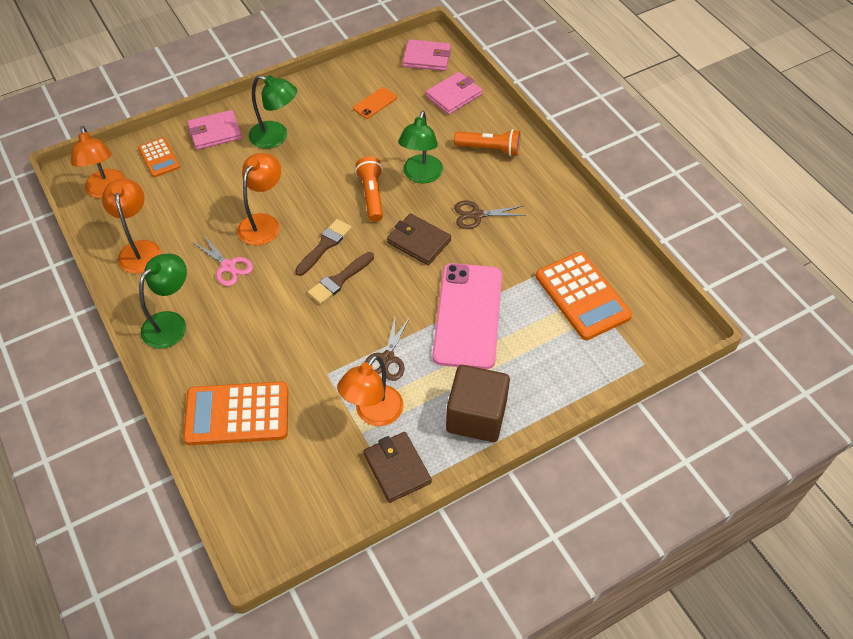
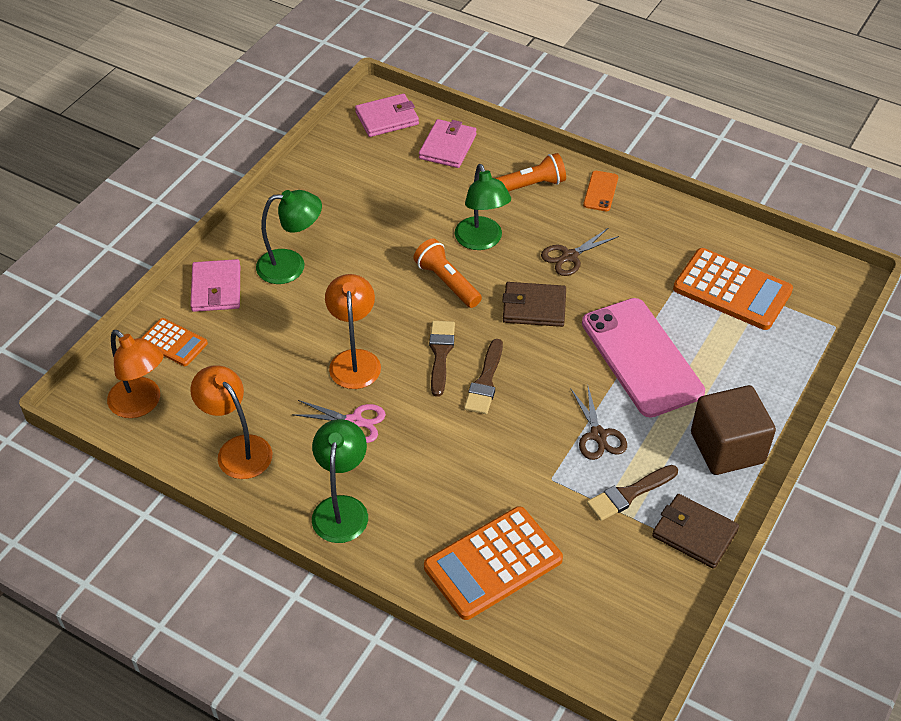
camera: 30 degrees left, 5 degrees down
(215, 132) = (216, 288): pink wallet -> pink wallet turned 45 degrees counterclockwise
(373, 414) = (629, 494): orange lamp -> brown brush
(375, 103) = (370, 186): orange phone -> orange phone (601, 191)

